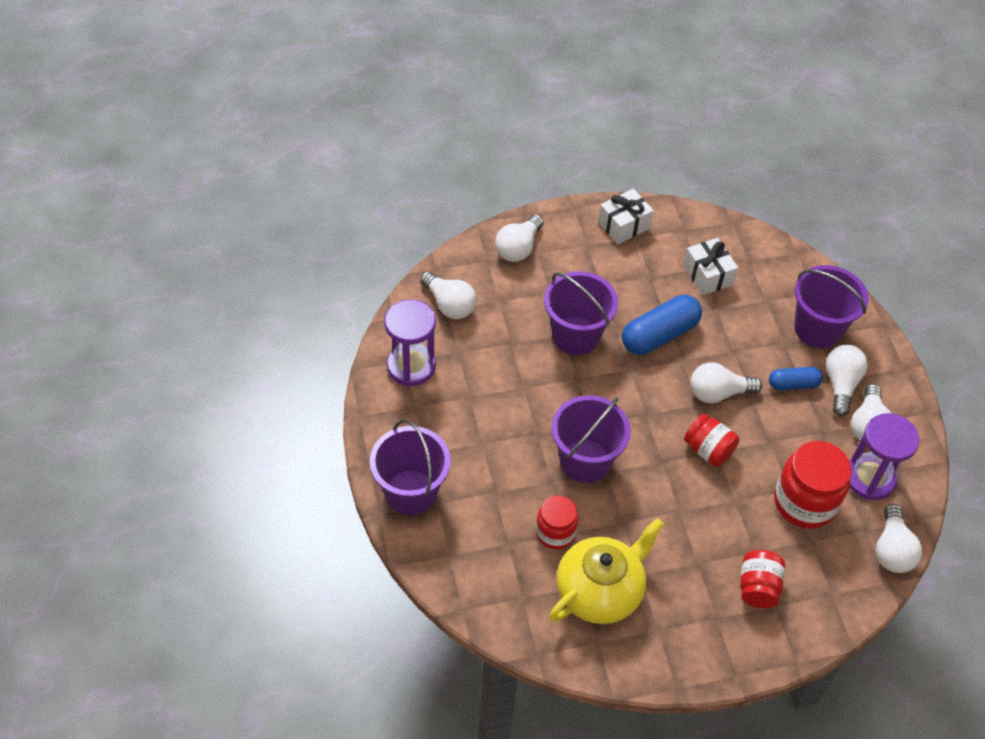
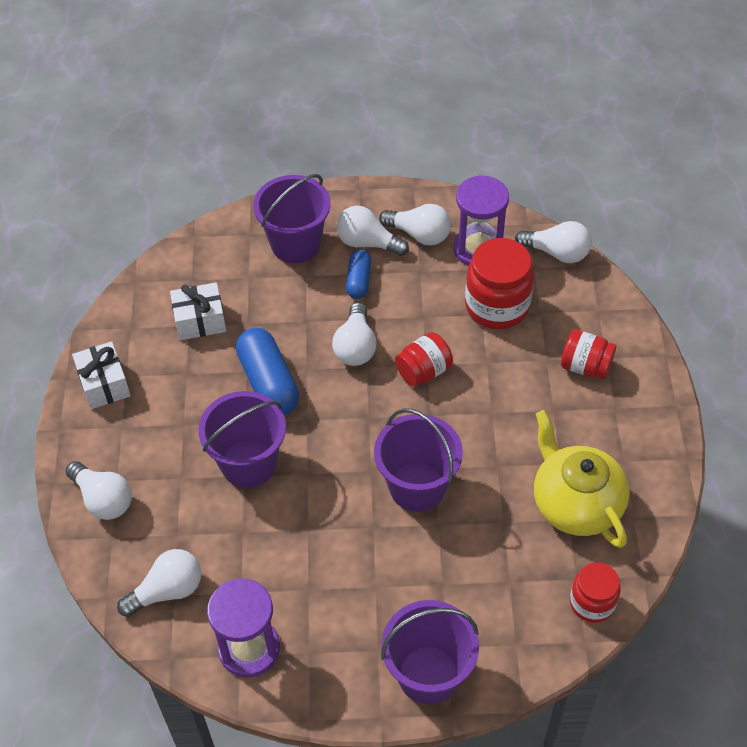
camera: 75 degrees left, 0 degrees up
(555, 532) = (501, 532): red jar -> red jar (592, 603)

